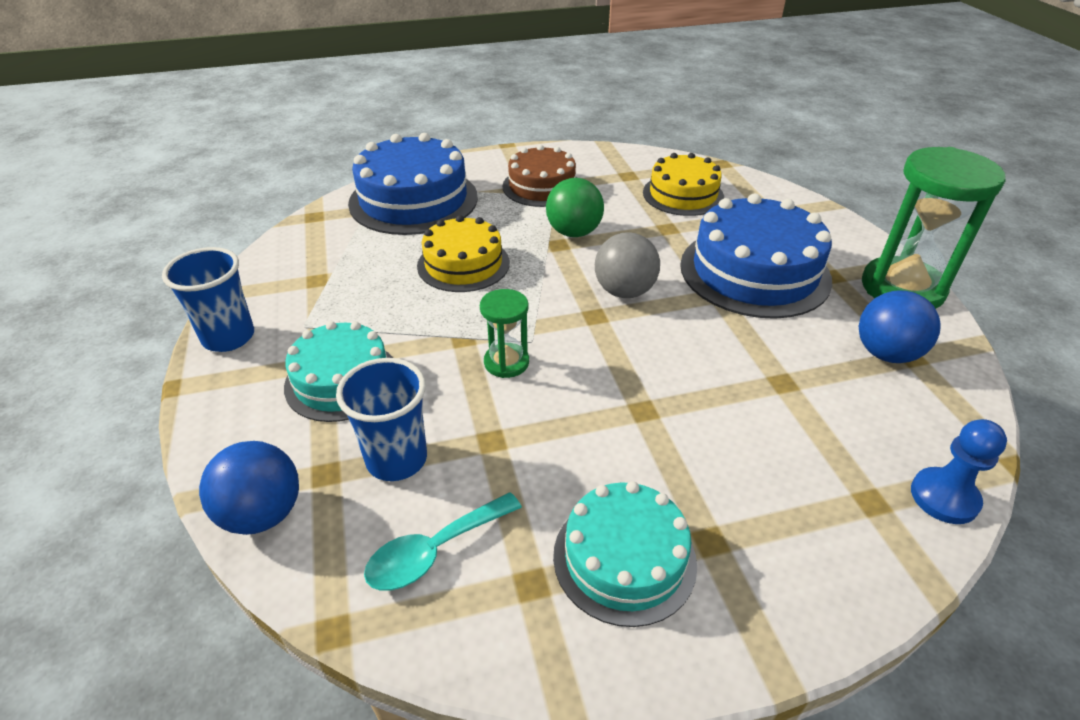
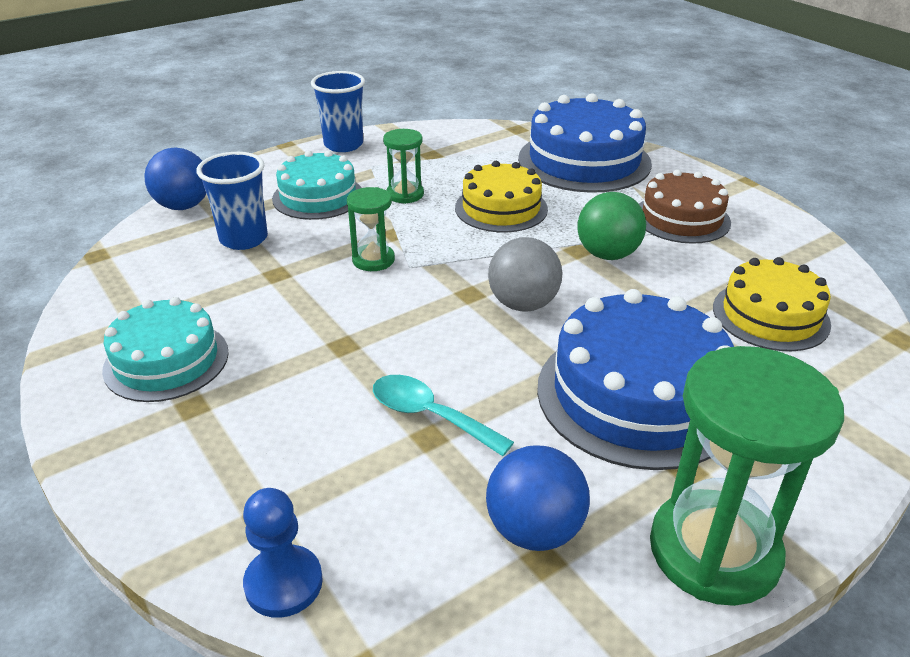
camera: 70 degrees right, 5 degrees down
(390, 315) = (405, 194): none -> green hourglass
(434, 551) = (162, 275): turquoise spoon -> turquoise spoon (429, 415)

